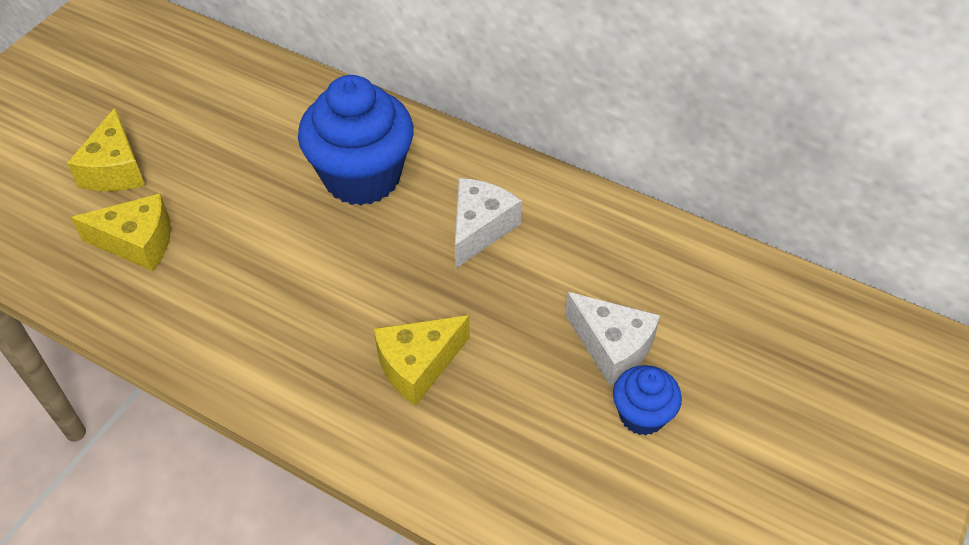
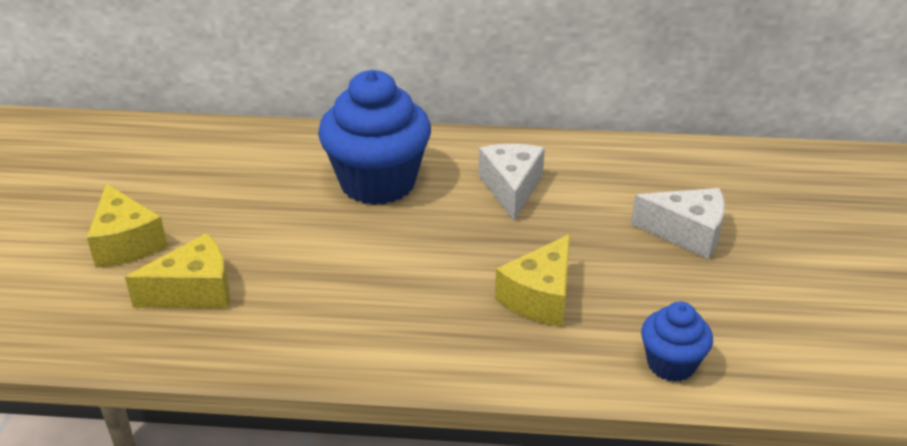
camera: 25 degrees left, 15 degrees down
(642, 415) = (750, 270): blue cupcake -> blue cupcake (671, 364)

